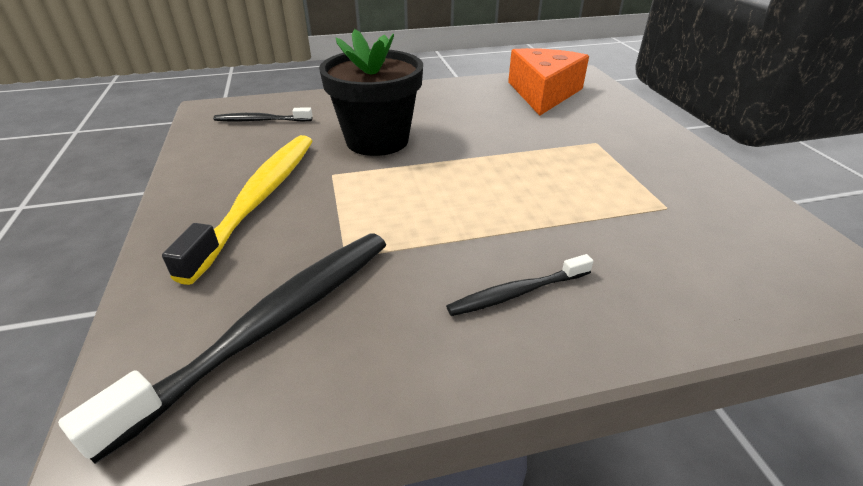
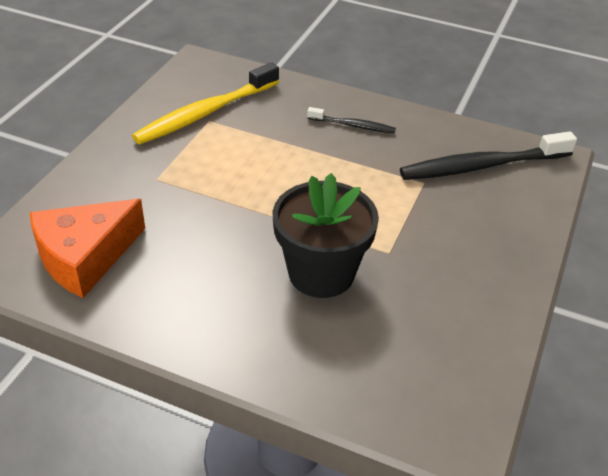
camera: 145 degrees left, 5 degrees up
(259, 199) = (458, 254): yellow toothbrush -> yellow toothbrush (205, 113)
(261, 120) = (412, 373): black toothbrush -> none

